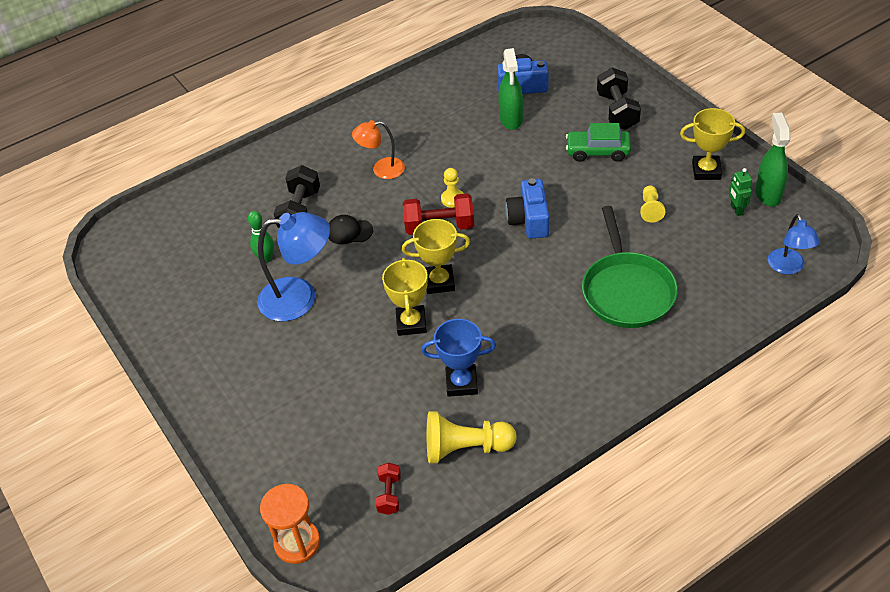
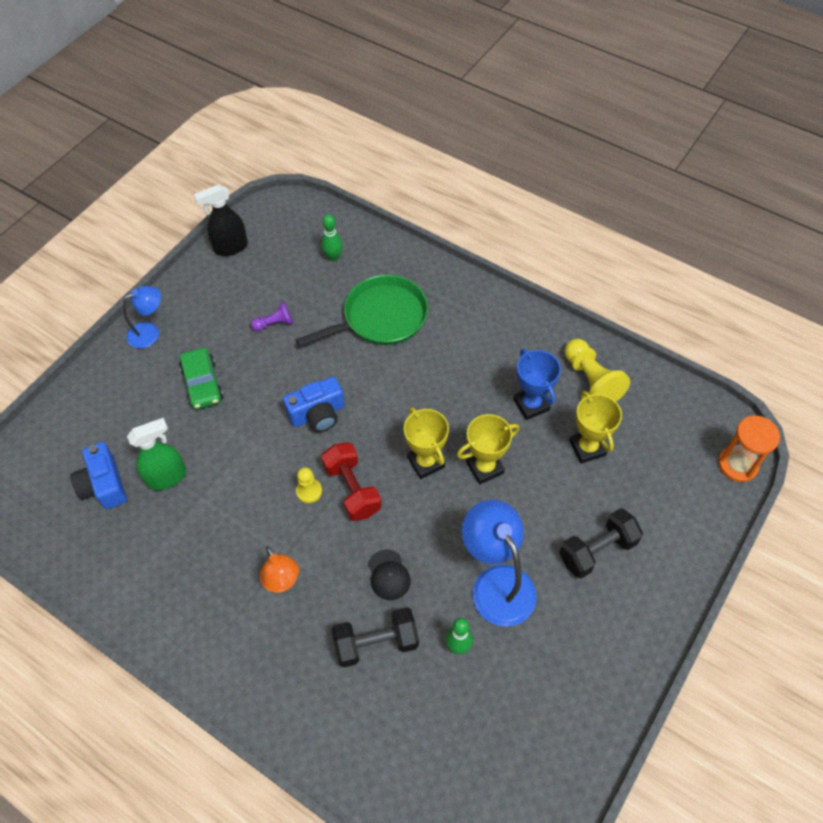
camera: 115 degrees left, 10 degrees up
(389, 494) = (660, 417): red dumbbell -> none
(617, 111) = (134, 383): black dumbbell -> black dumbbell (597, 550)
(650, 209) = (274, 324): yellow pawn -> purple pawn
(706, 171) = (210, 294): yellow trophy -> yellow trophy (587, 448)
(728, 271) = (333, 257): none -> green bowling pin
(736, 210) = (257, 265): green robot -> none
(768, 194) = (230, 247): green spray bottle -> black spray bottle
(788, 267) = (315, 222): blue lamp -> blue lamp (150, 332)

